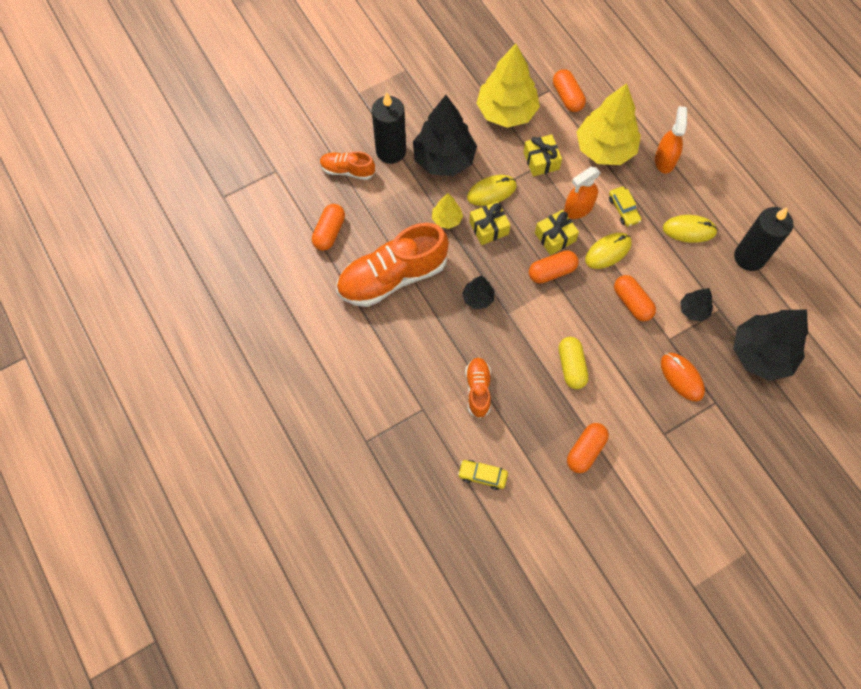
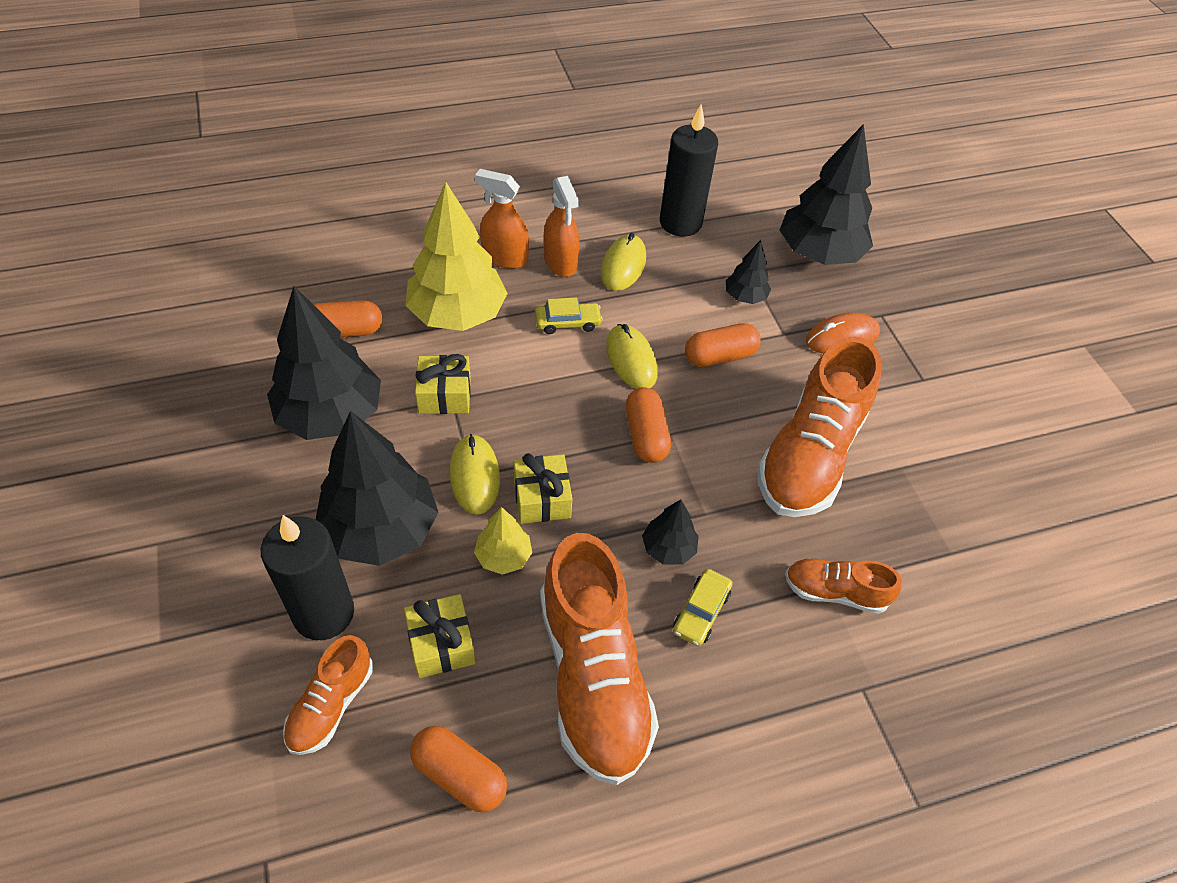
camera: 80 degrees left, 15 degrees down
(482, 475) = (985, 625): yellow car -> yellow car (701, 612)
(506, 112) = (330, 415): yellow tree -> black tree
(555, 237) = (587, 415): yellow gift -> yellow gift (441, 644)
(571, 366) = (810, 455): yellow capsule -> orange shoe
(578, 208) = (547, 373): orange spray bottle -> orange spray bottle (560, 262)
(585, 450) = (945, 475): orange capsule -> none

